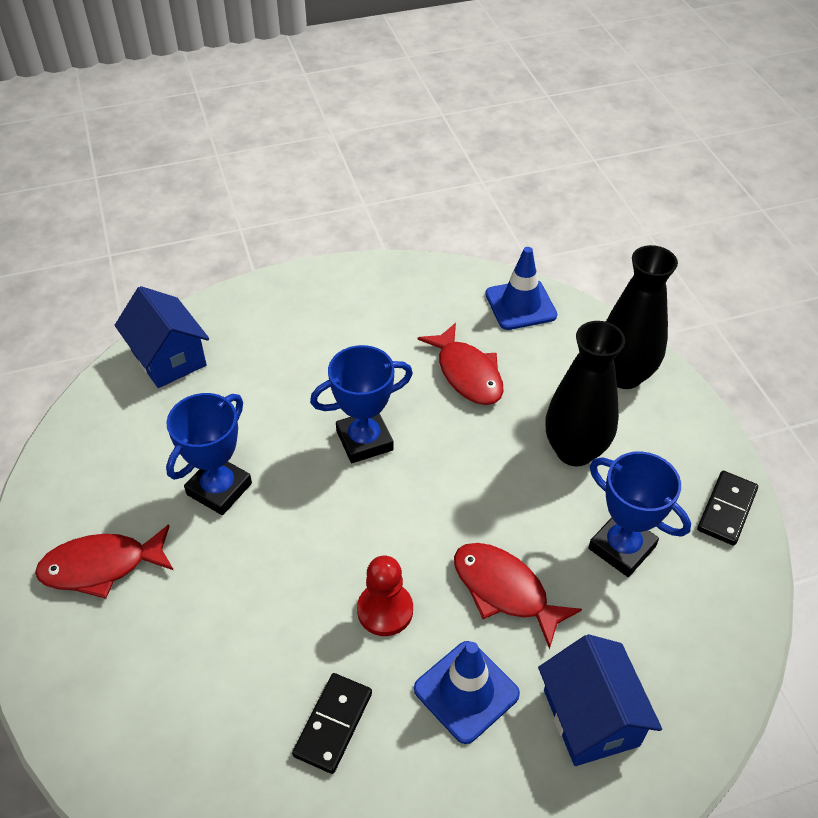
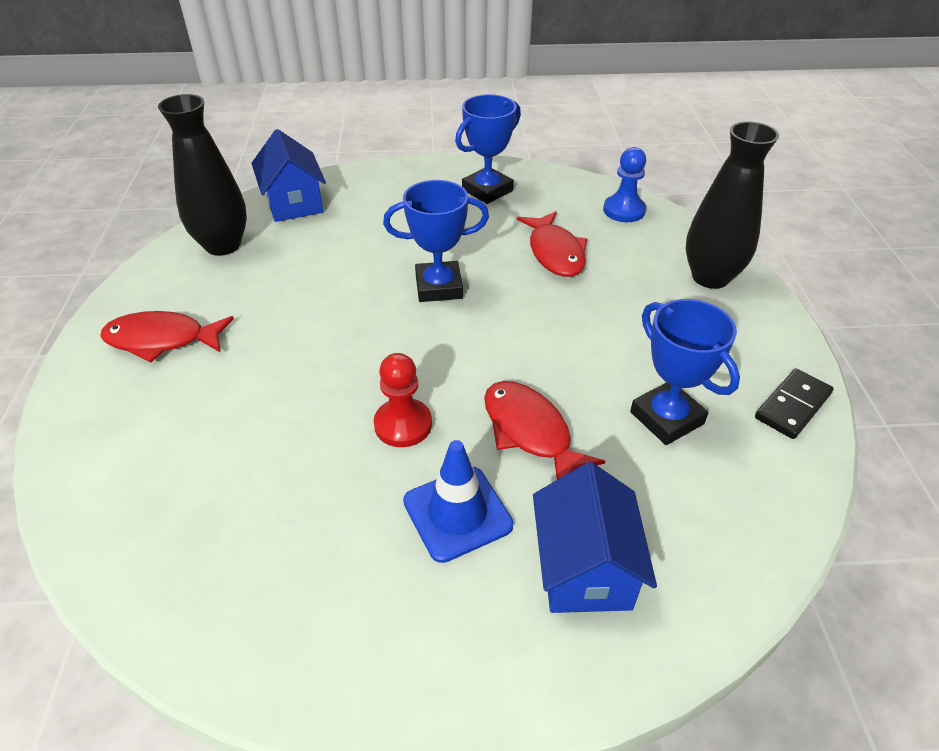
camera: 15 degrees right, 5 degrees down
(219, 489) = (292, 301): blue trophy -> blue trophy (487, 190)
(333, 724) = (311, 513): black domino -> none
(520, 305) = (624, 210): blue traffic cone -> blue pawn
(574, 451) = (641, 328): black vase -> black vase (223, 245)

